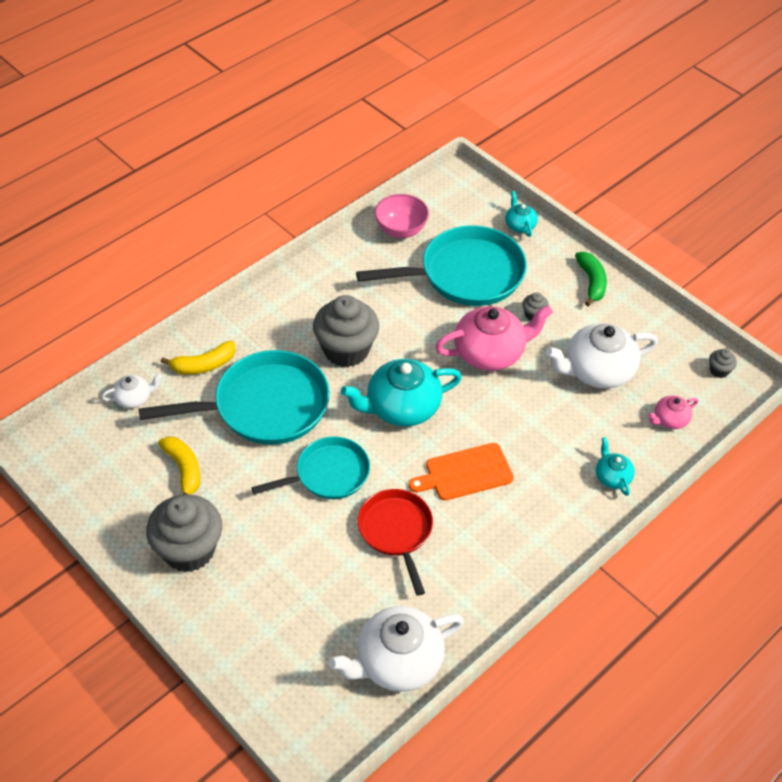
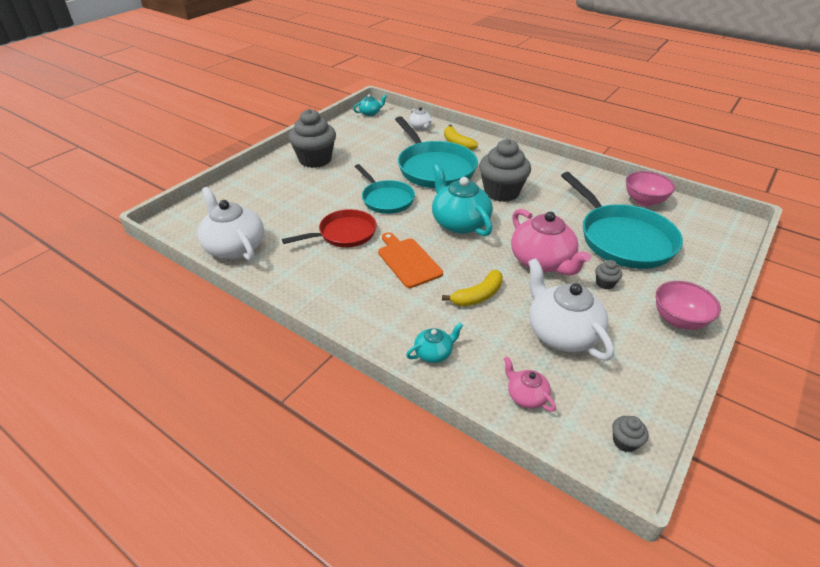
camera: 80 degrees right, 10 degrees down
(184, 469) = (373, 149): yellow banana -> yellow banana (478, 296)
(519, 225) = (712, 264): turquoise teapot -> turquoise teapot (370, 113)
(591, 282) = (678, 320): green banana -> pink bowl

